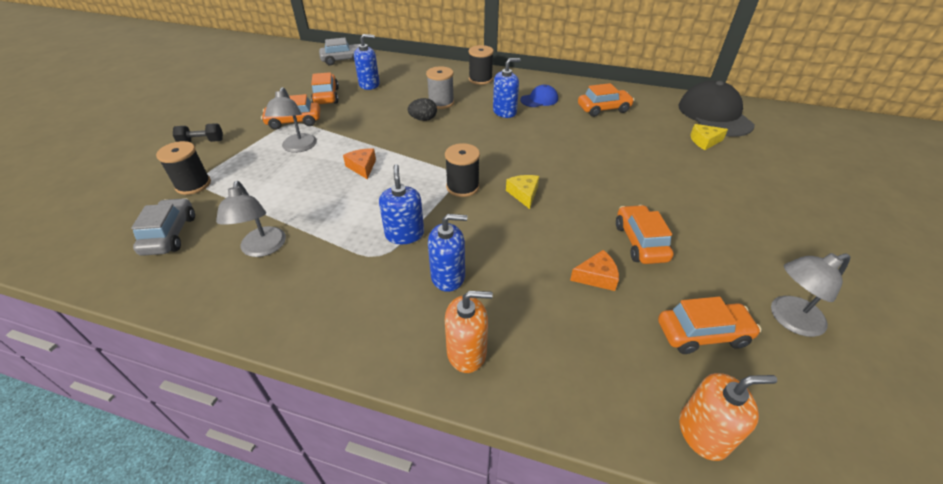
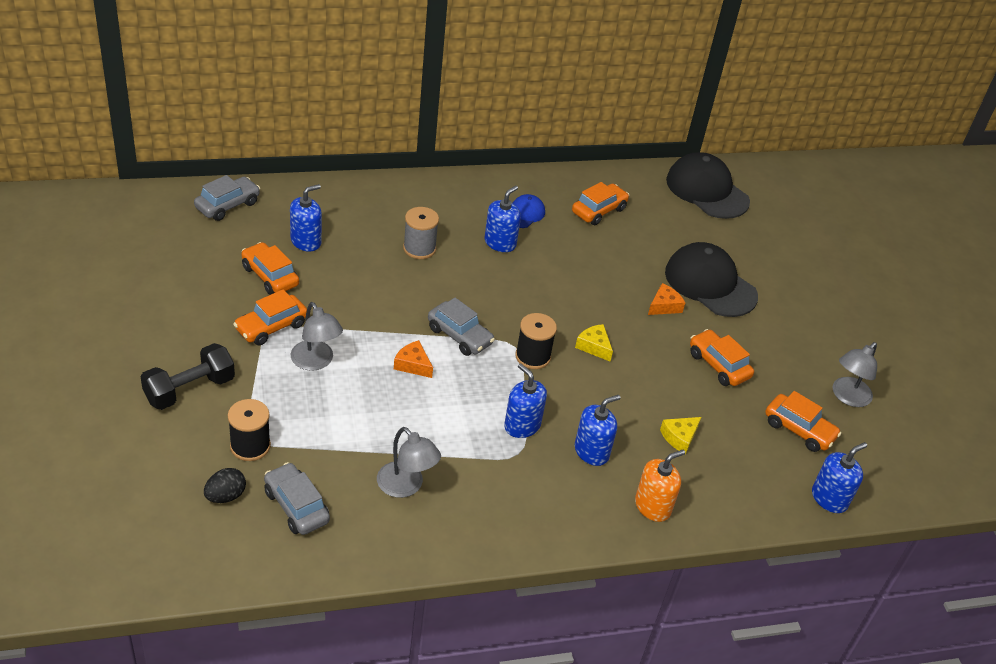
camera: 35 degrees left, 0 degrees up
(202, 142) = (189, 390): black dumbbell -> black dumbbell, size x1.61
(417, 158) = (459, 336): none -> grey car
(423, 119) = (420, 279): black egg -> black egg (225, 496)
(480, 79) = (434, 197): black spool -> none
(596, 277) = (704, 409): orange cheese -> orange cheese (664, 306)
(674, 177) = (710, 284): none -> black cap
(702, 334) = (799, 430): orange car -> orange car turned 75 degrees clockwise
(703, 433) = (829, 498): orange soap dispenser -> blue soap dispenser
(704, 141) = (714, 231): yellow cheese -> yellow cheese (679, 437)

